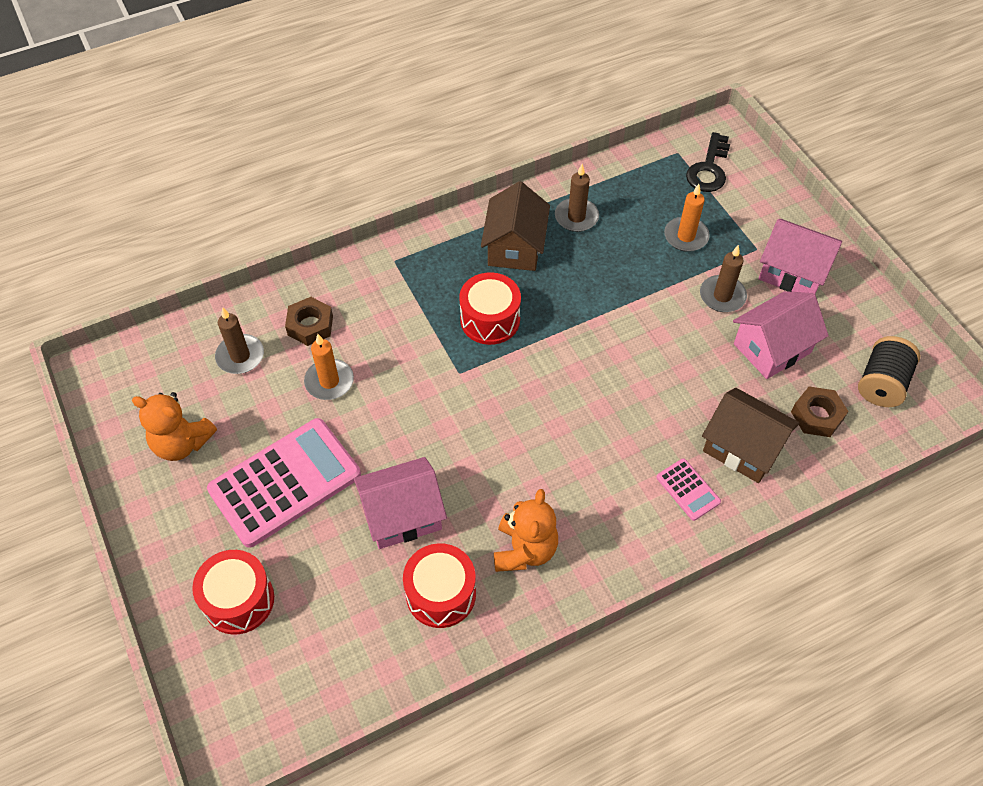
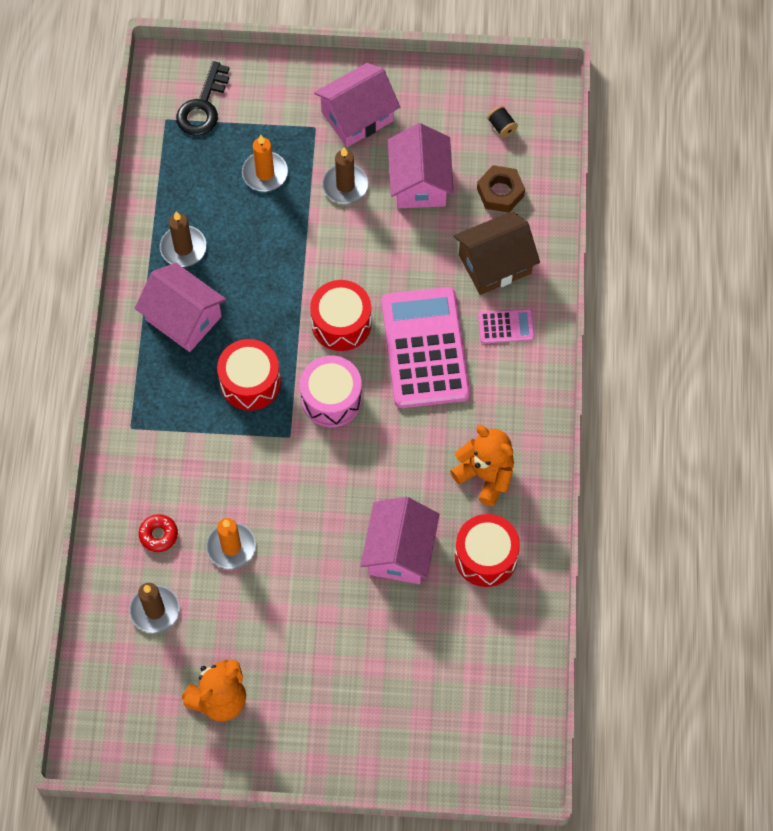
camera: 60 degrees left, 10 degrees up
(239, 600) = (401, 712): red drum -> red drum (341, 323)
(285, 482) = (312, 629): pink calculator -> pink calculator (425, 348)
(310, 325) = (158, 535): brown nut -> red donut
(515, 247) = (183, 318): brown house -> pink house
(516, 386) = (331, 399): none -> pink drum
(709, 169) = (203, 106): black key -> black key turned 60 degrees clockwise
(881, 384) = (502, 127): black spool -> black spool, size x0.49

